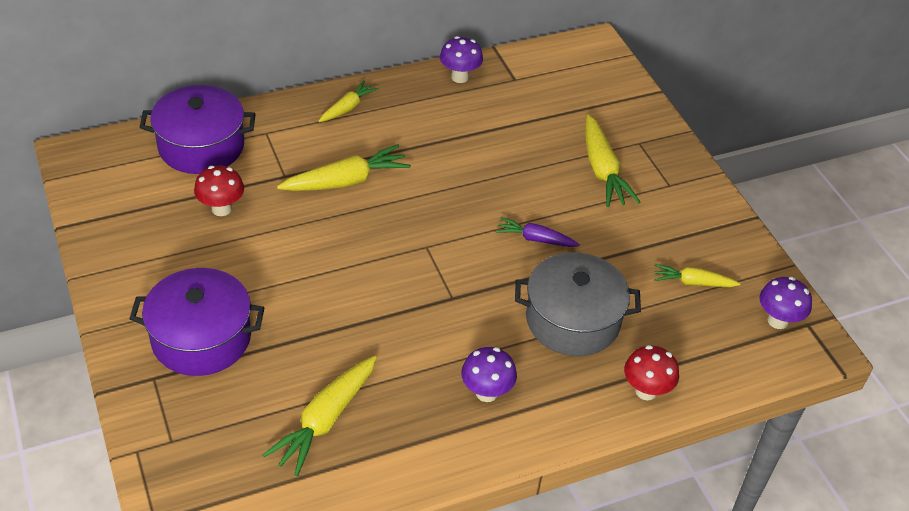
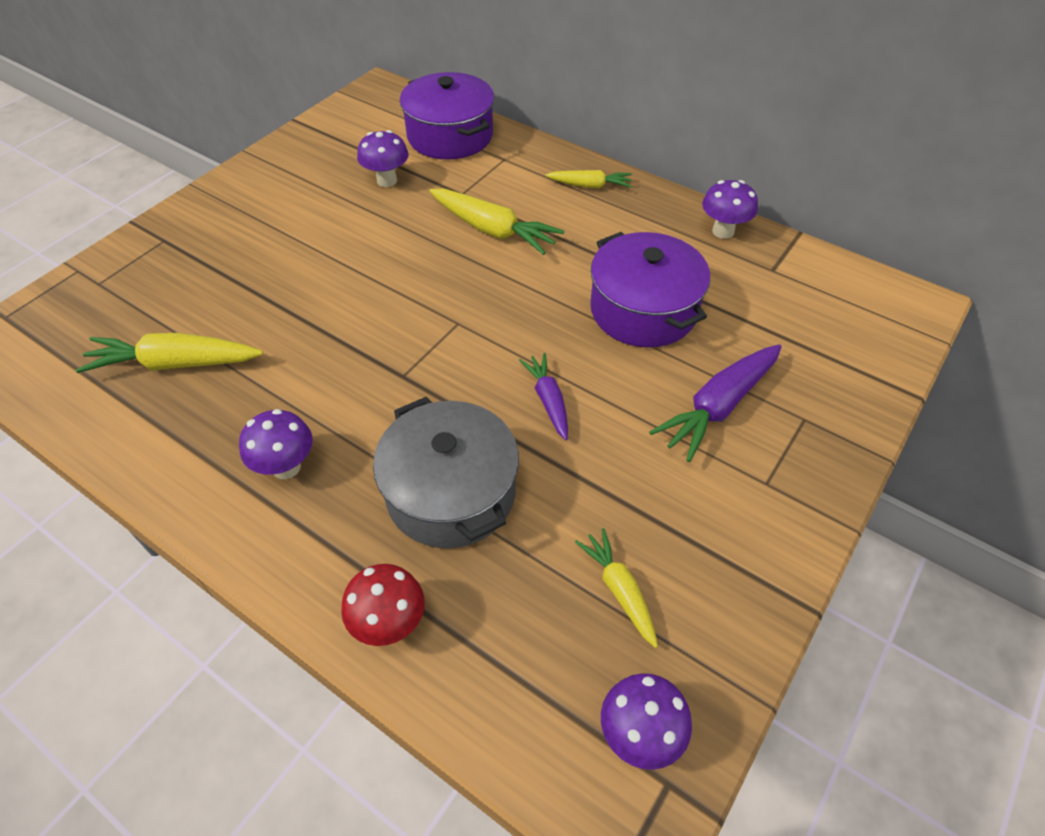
camera: 60 degrees right, 5 degrees up
(201, 338) = (226, 243): purple pot -> purple pot (643, 310)
(221, 209) = (387, 181): red mushroom -> purple mushroom
(602, 171) = (717, 407): yellow carrot -> purple carrot

